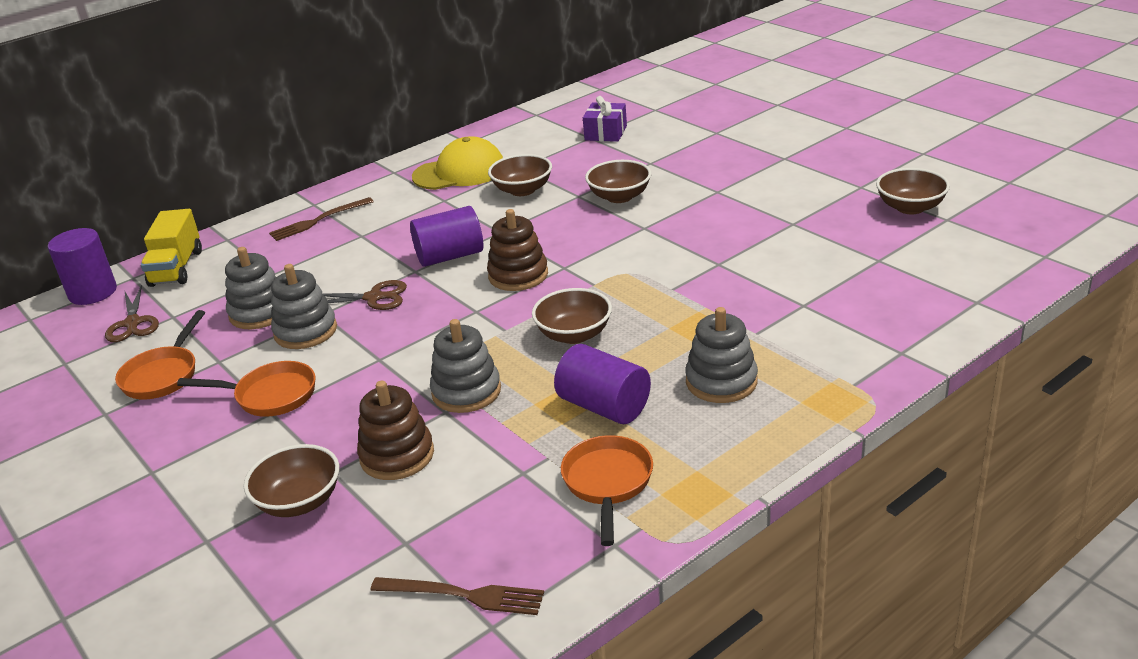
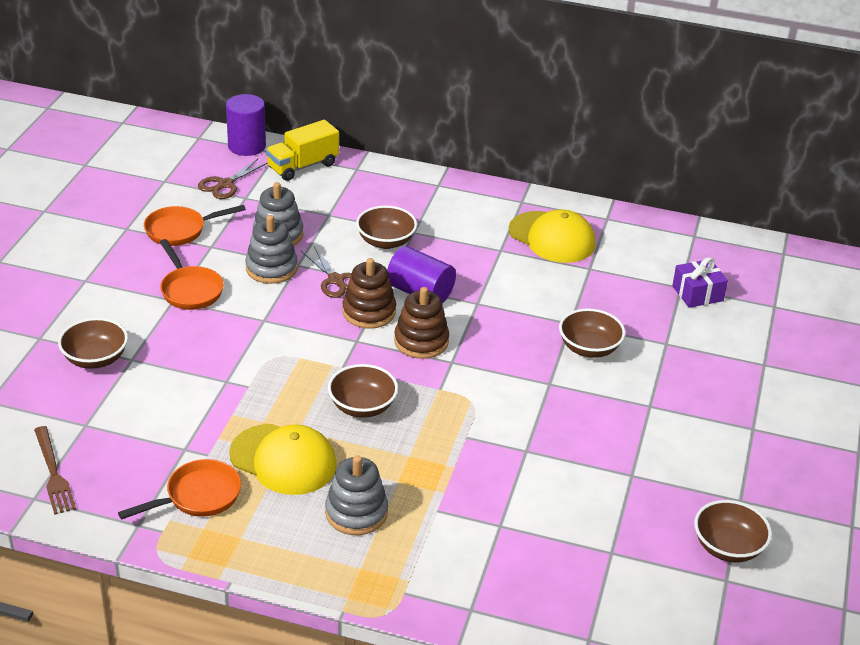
camera: 50 degrees right, 5 degrees up
(319, 220) = (417, 199): brown fork -> none
(397, 456) = (165, 380): brown stacking toy -> brown stacking toy (369, 312)
(466, 391) = (255, 381): grey stacking toy -> none
(522, 190) = (552, 286): brown bowl -> brown bowl (386, 241)
(604, 406) = (283, 460): purple cylinder -> yellow cap

